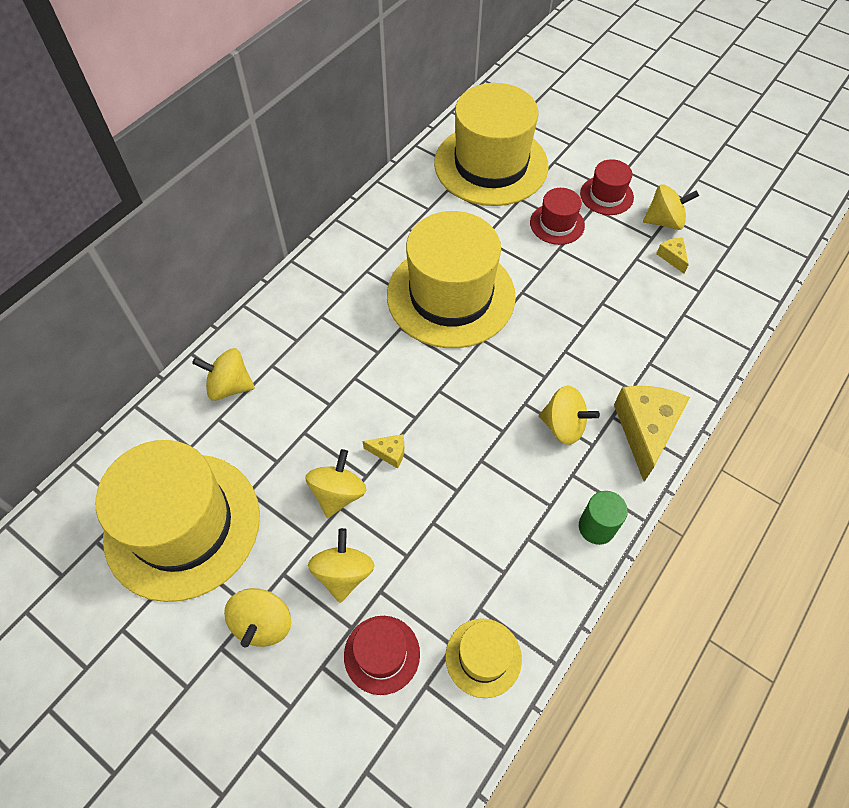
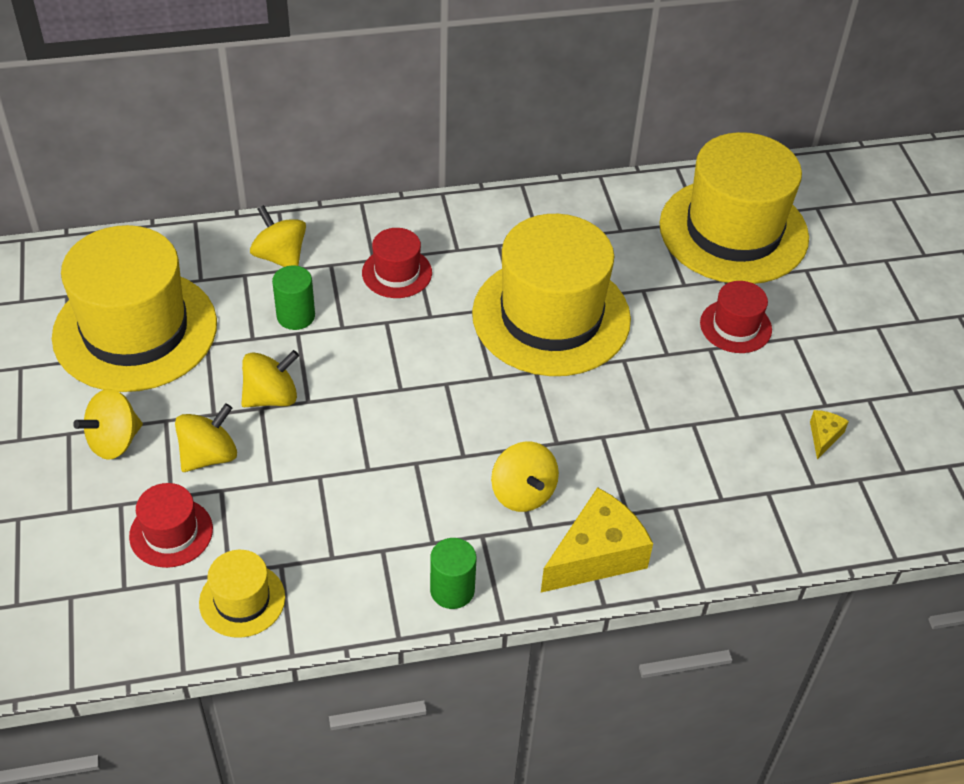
camera: 40 degrees right, 10 degrees down
(289, 421) = (296, 316): none -> green cylinder
(389, 452) = (347, 398): yellow cheese -> none
(606, 195) = (824, 336): red hat -> red hat (397, 273)
(664, 221) = (859, 400): yellow spinning top -> none

